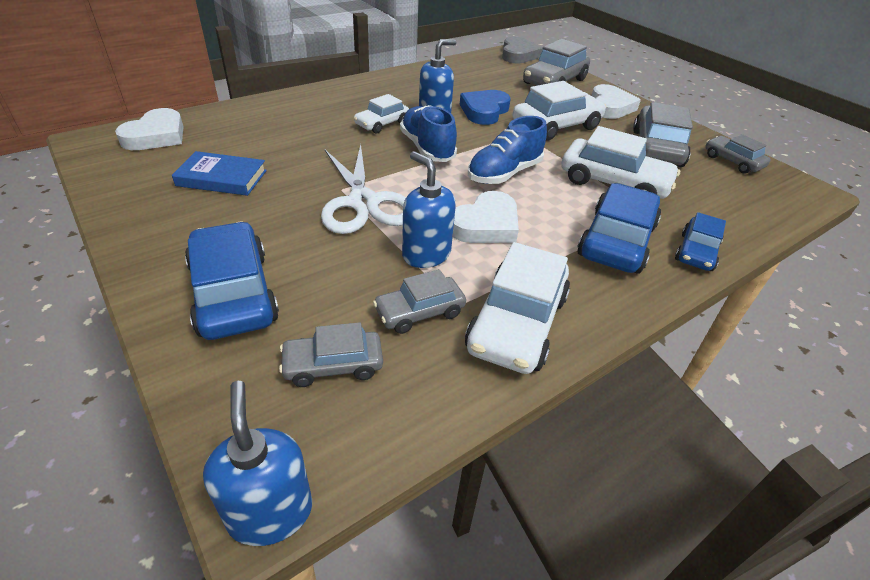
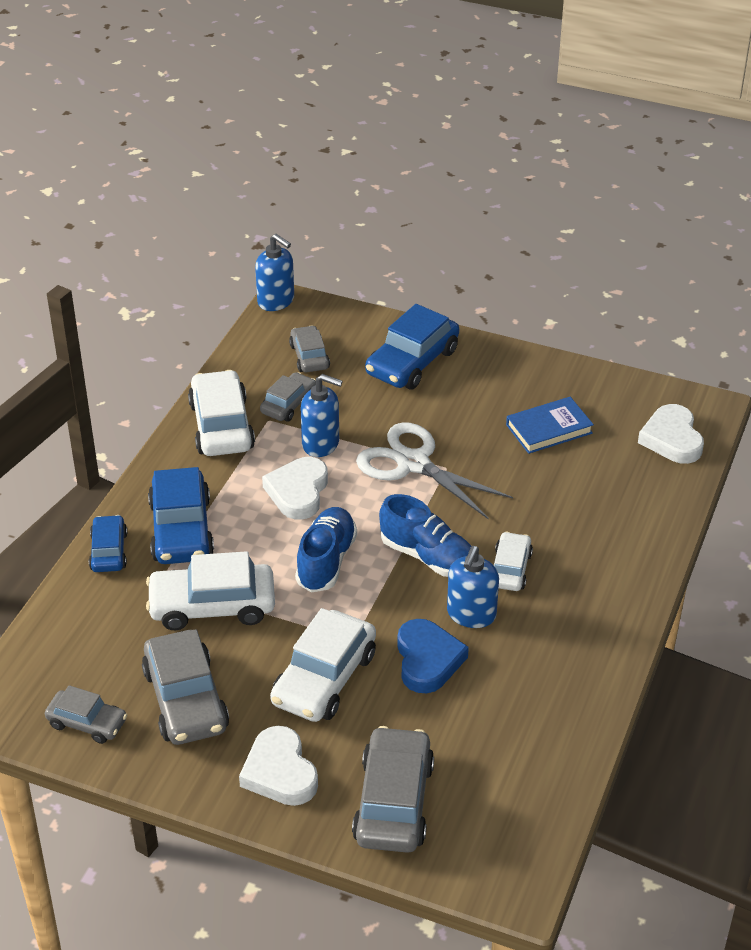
camera: 150 degrees right, 0 degrees up
(233, 293) = (412, 362): blue car -> blue car turned 90 degrees clockwise
(333, 365) = (309, 356): grey car -> grey car turned 60 degrees counterclockwise
(518, 55) = (507, 868): grey heart -> none

